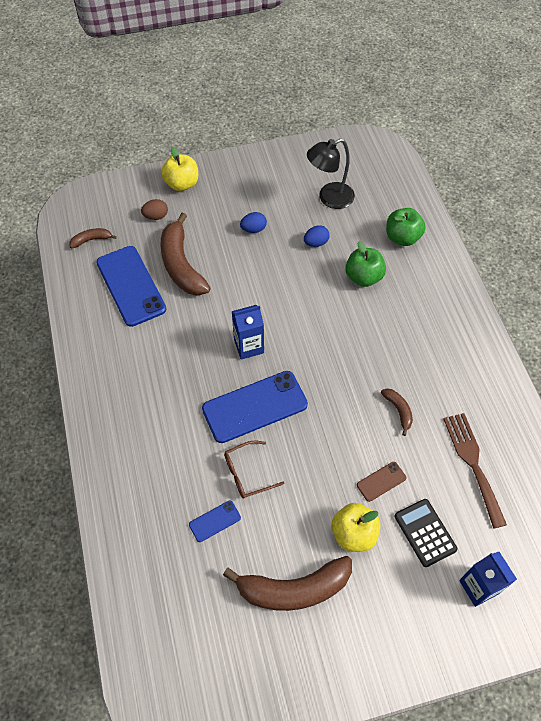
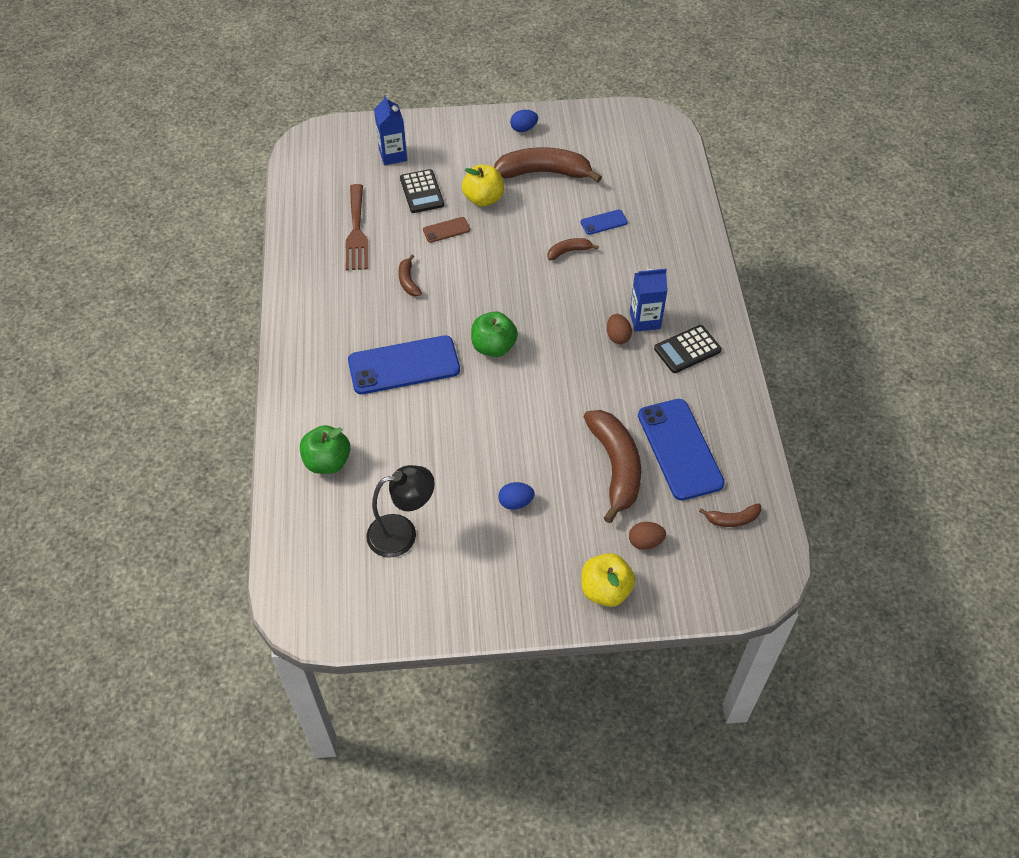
camera: 170 degrees left, 5 degrees down
(124, 377) = (687, 349): none -> black calculator
(188, 380) = (617, 336): none -> brown egg
(247, 473) = (569, 251): brown glasses -> brown banana
(249, 346) = (547, 361): blue carton -> blue carton (645, 320)
(255, 407) = (551, 303): blue phone -> blue phone (404, 365)
(316, 243) = (439, 471): blue egg -> blue egg (523, 129)
(363, 277) = (395, 418): green apple -> green apple (493, 347)

